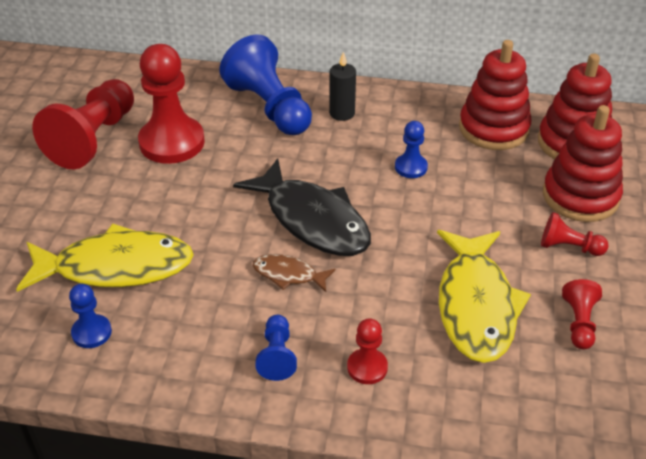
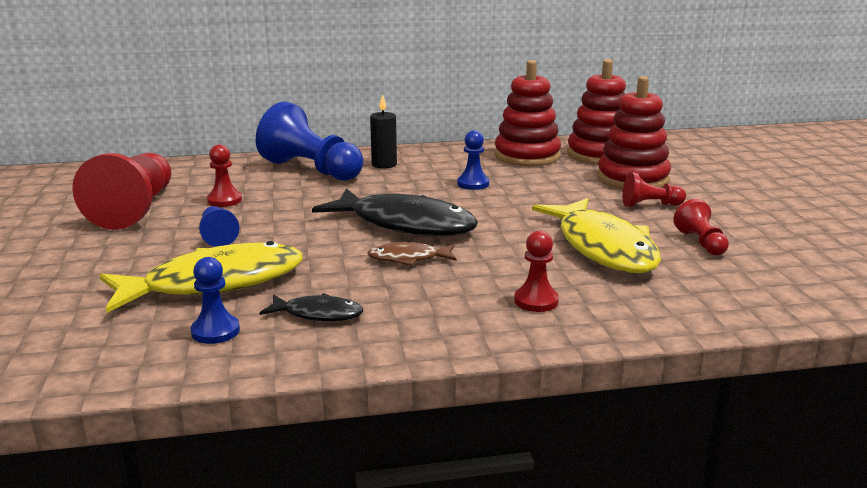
camera: 20 degrees left, 20 degrees down
(172, 142) = (224, 200): red pawn -> red pawn, size x0.49
(178, 333) = (318, 314): none -> black fish
(277, 355) = (438, 310): blue pawn -> blue pawn (218, 236)

